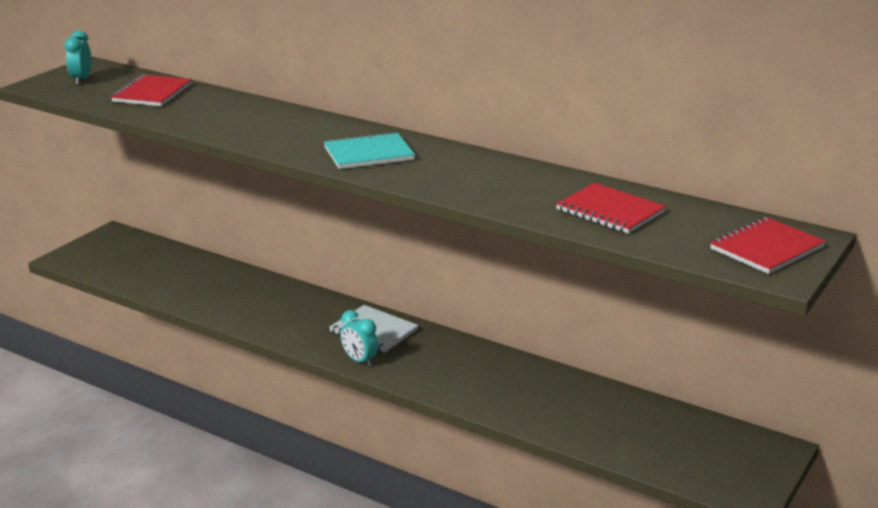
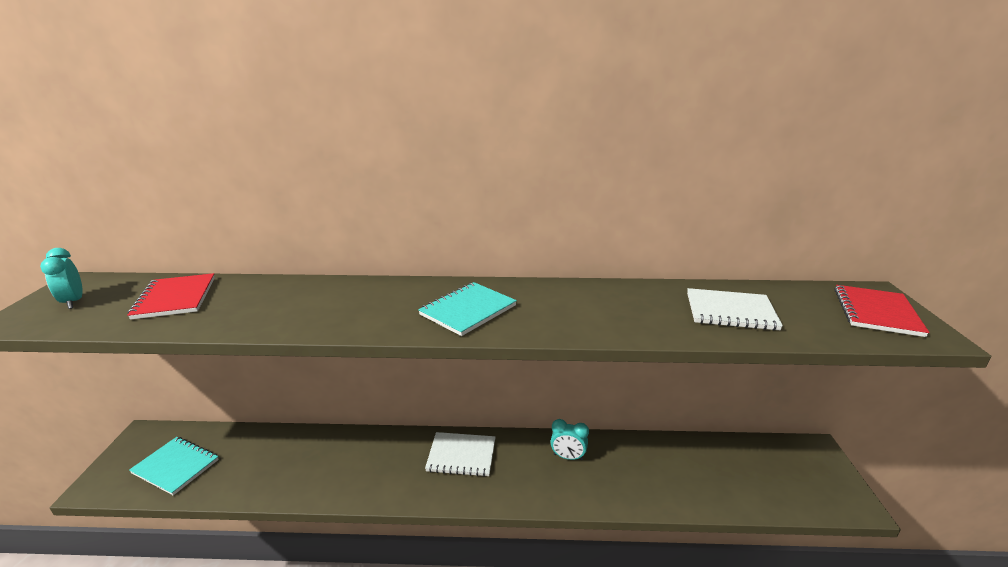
camera: 30 degrees left, 0 degrees up
(128, 264) = (176, 466): none -> turquoise notebook
(359, 361) = (475, 494): turquoise clock -> turquoise clock (568, 457)
(610, 211) = (730, 311): red notebook -> white notebook

